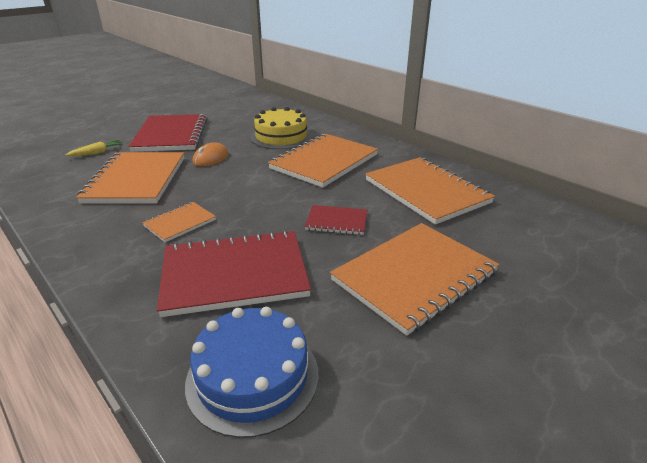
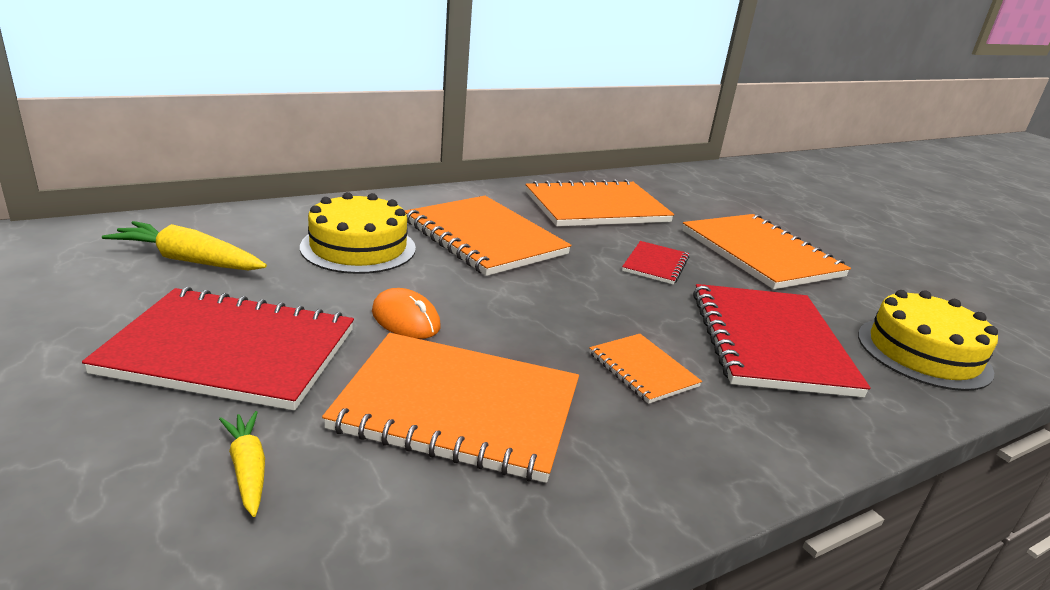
camera: 80 degrees left, 5 degrees down
(242, 114) = (188, 260): none -> yellow carrot
(252, 376) = (923, 353): blue cake -> yellow cake

